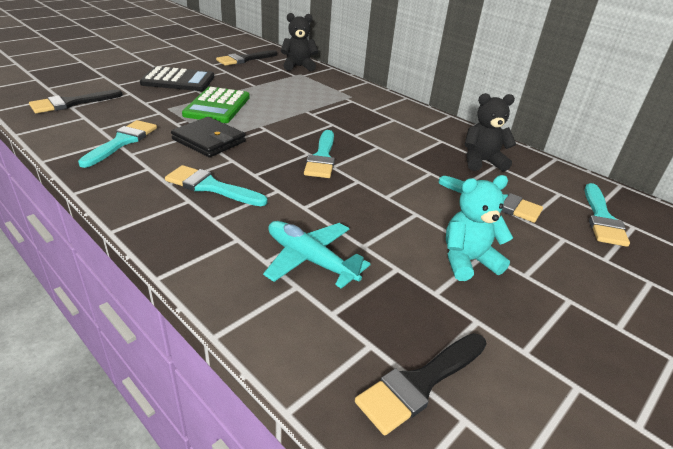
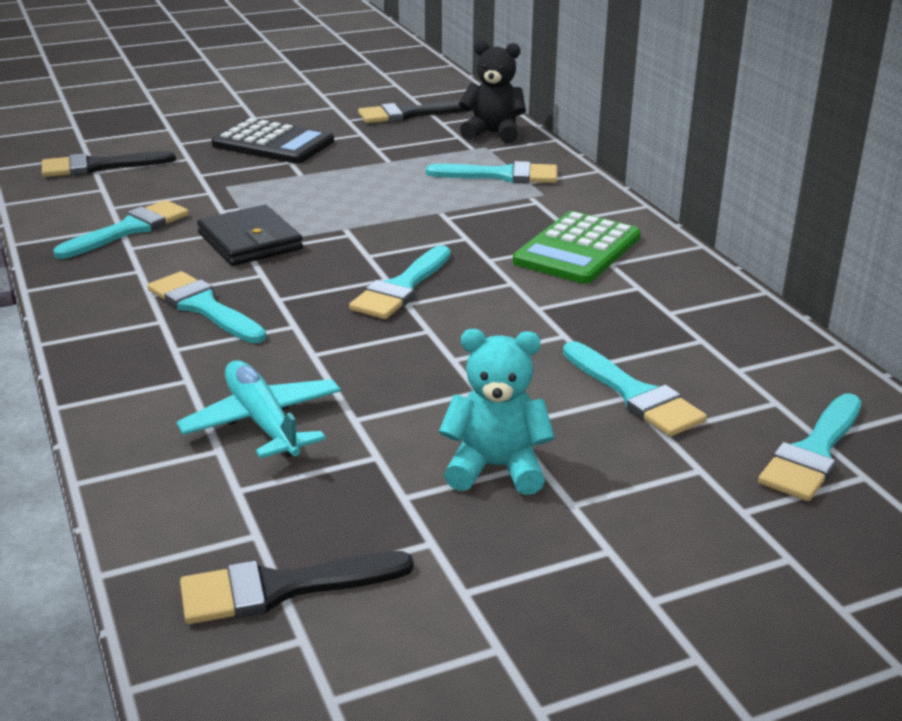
camera: 25 degrees right, 5 degrees down
(217, 106) = (302, 190): green calculator -> green calculator (577, 249)
(322, 88) = (502, 175): none -> turquoise brush
(482, 162) = (679, 331): black teddy bear -> none

